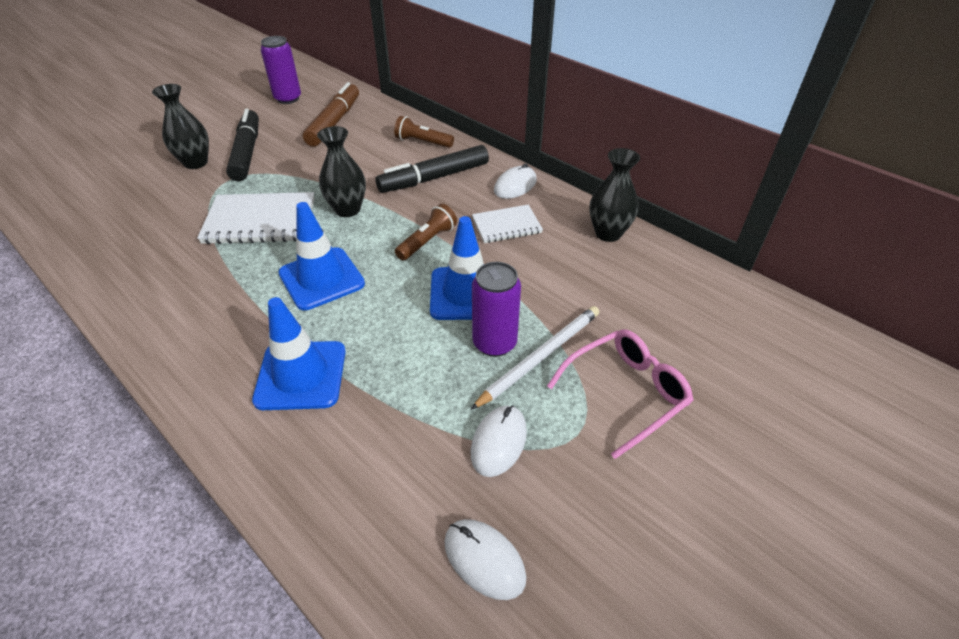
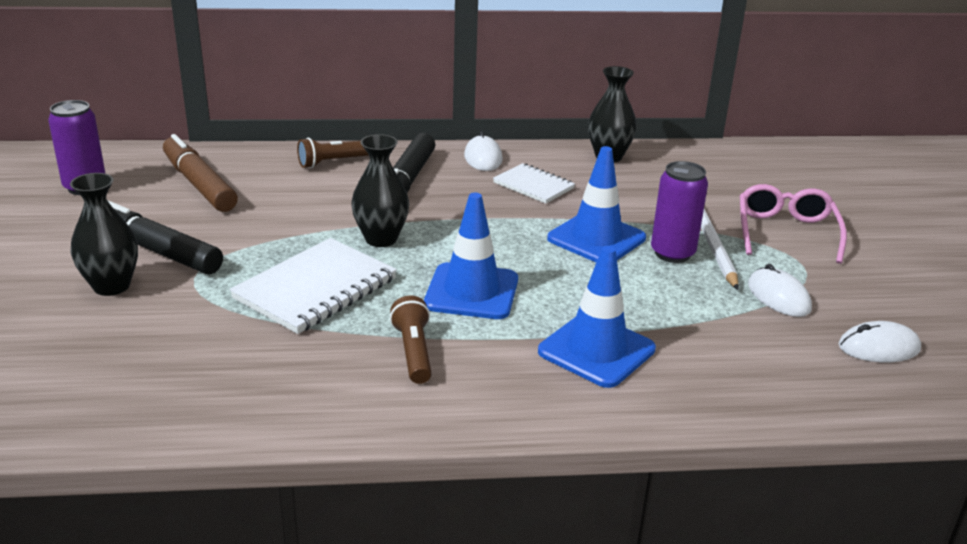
camera: 50 degrees left, 15 degrees down
(427, 241) = (498, 224): brown flashlight -> brown flashlight (413, 352)
(506, 226) = (533, 185): white notebook -> white notebook turned 75 degrees counterclockwise

